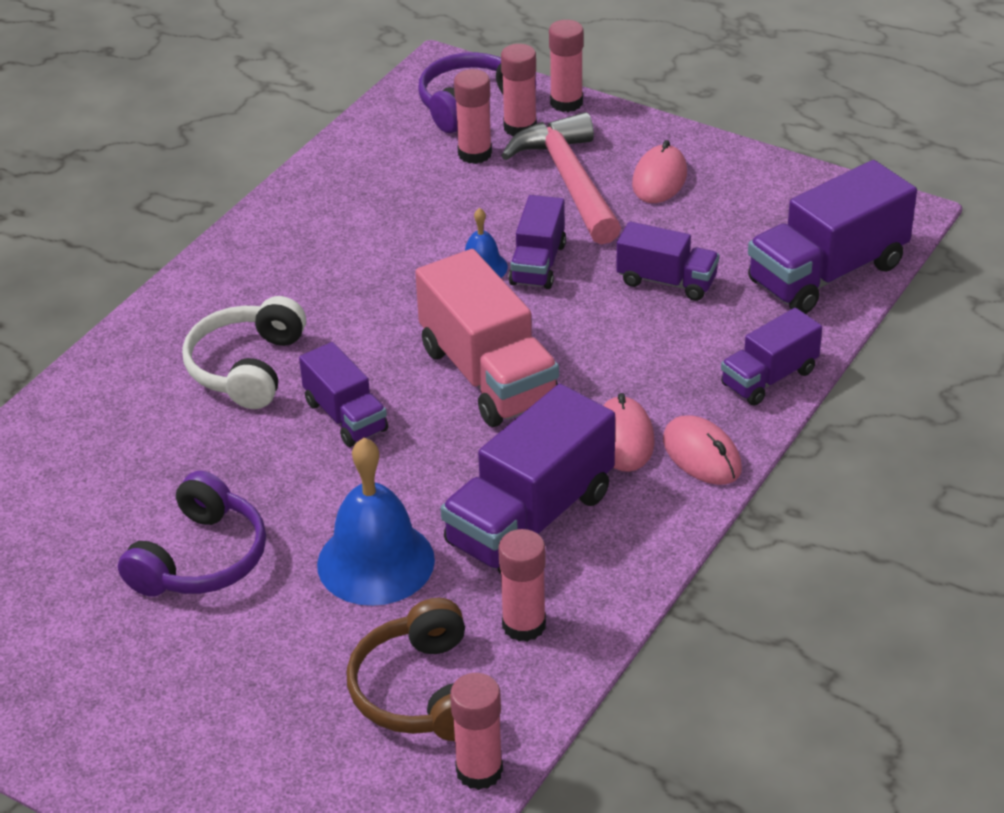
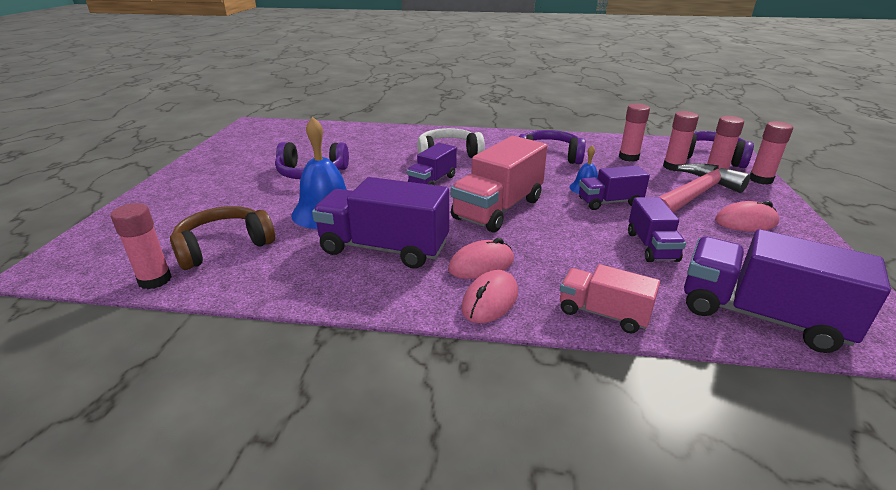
camera: 65 degrees right, 10 degrees down
(345, 257) = (549, 156): none -> purple headphones
(524, 625) = (287, 267): pink glue stick -> pink glue stick (628, 157)
(769, 378) = (603, 313): purple truck -> pink truck

